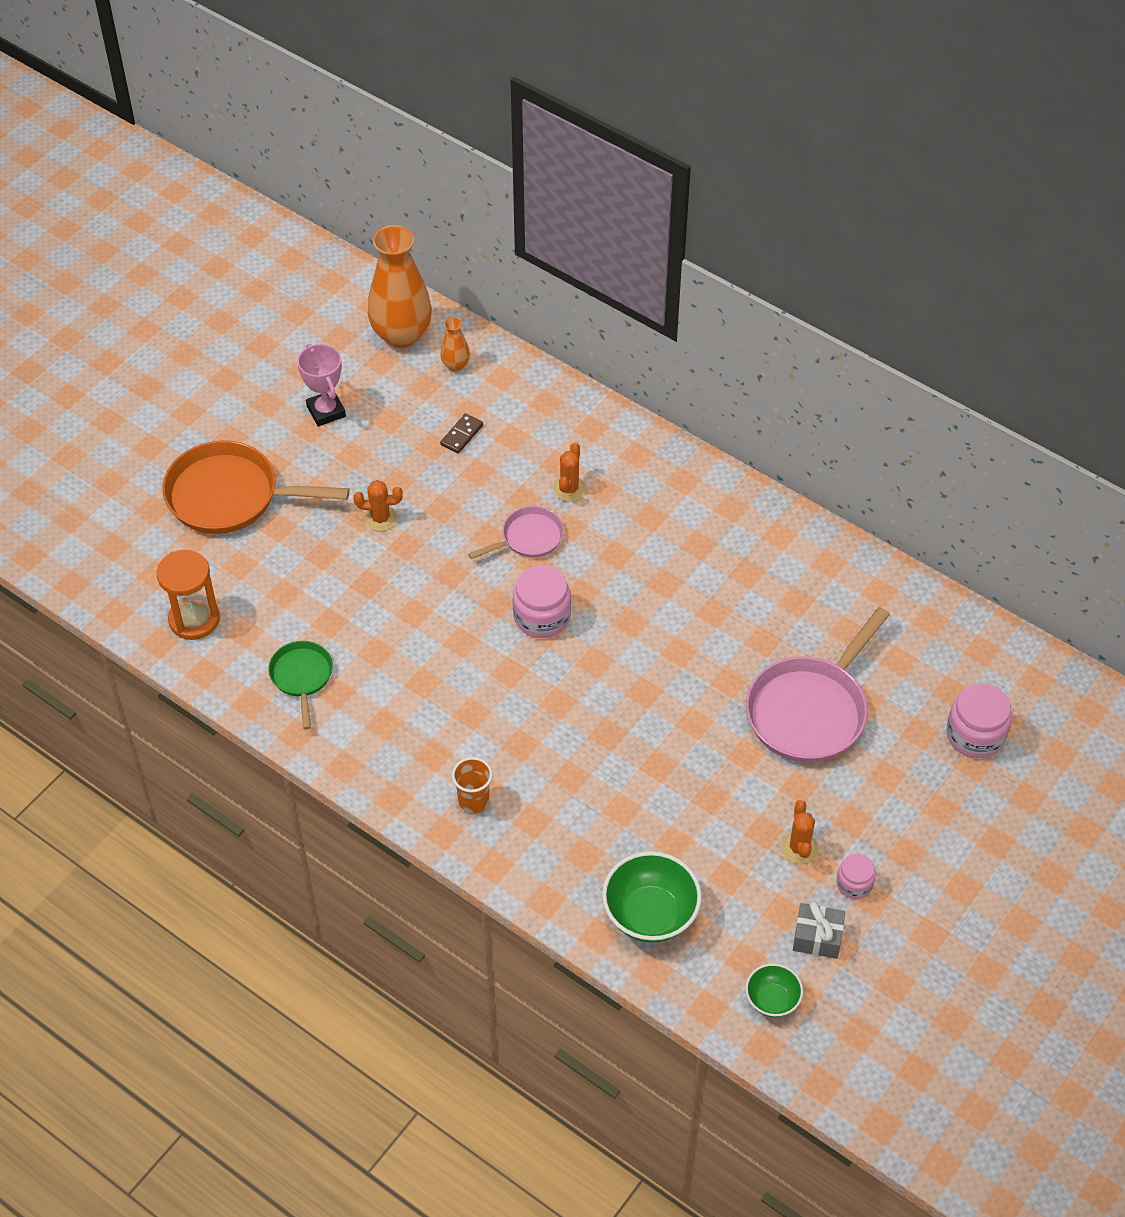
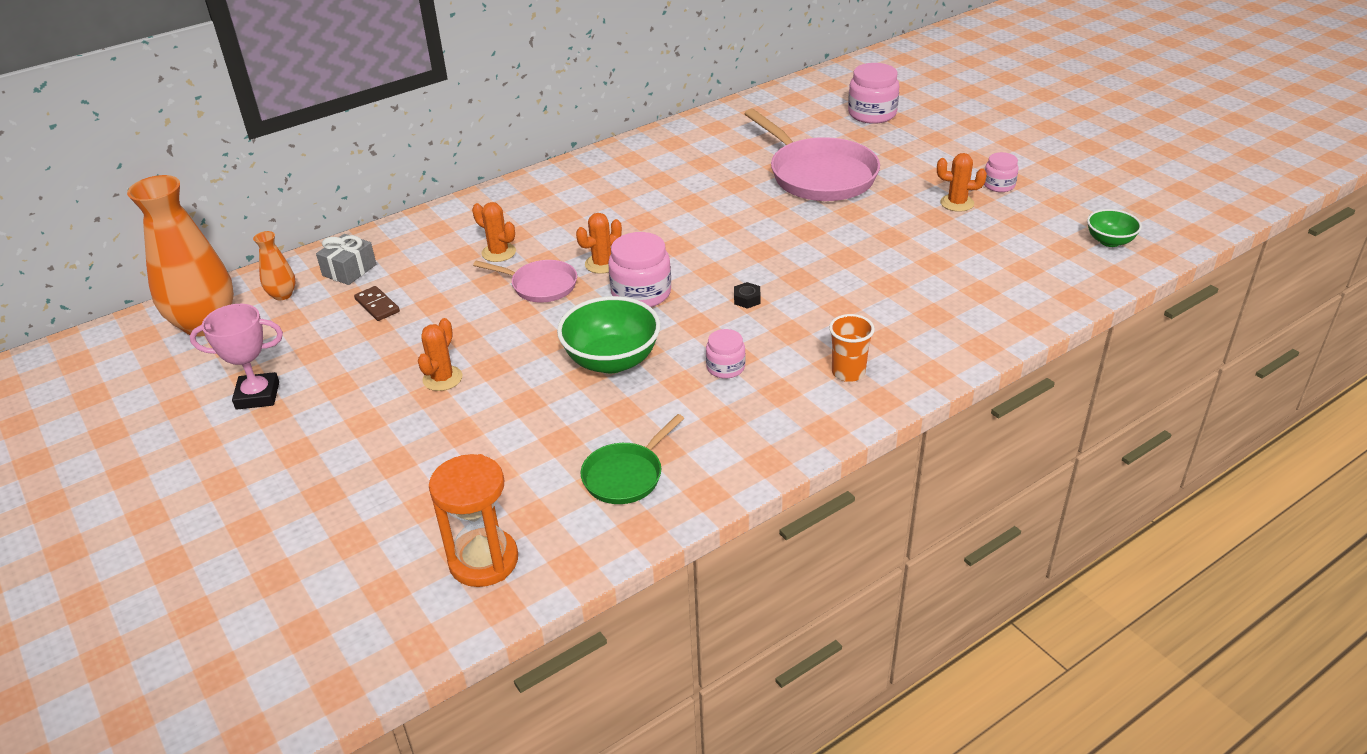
camera: 70 degrees left, 15 degrees down
(230, 496) = (315, 496): orange pan -> none
(302, 677) = (626, 475): green pan -> green pan turned 60 degrees counterclockwise
(453, 708) = (725, 367): none -> pink jar
(528, 538) = (540, 285): pink pan -> pink pan turned 120 degrees clockwise
(559, 700) = (747, 299): none -> black nut
(578, 573) = (602, 264): none -> orange cactus
(650, 914) = (1010, 288): green bowl -> green bowl (612, 360)
(817, 937) = (1049, 210): grey gift -> grey gift (349, 270)

